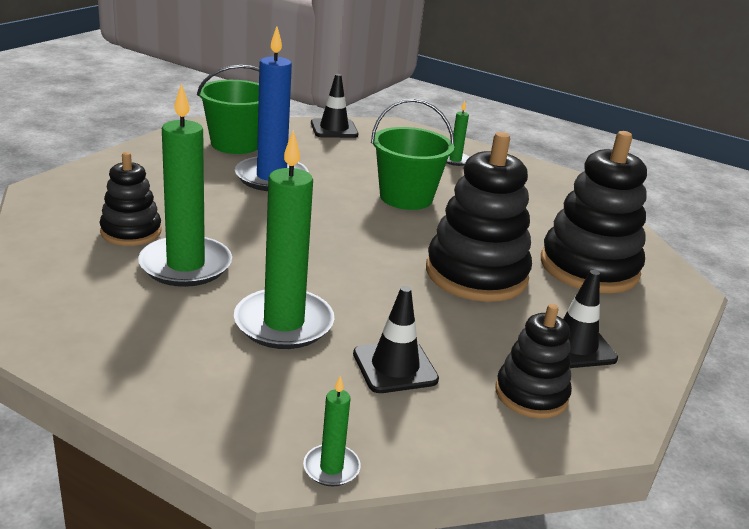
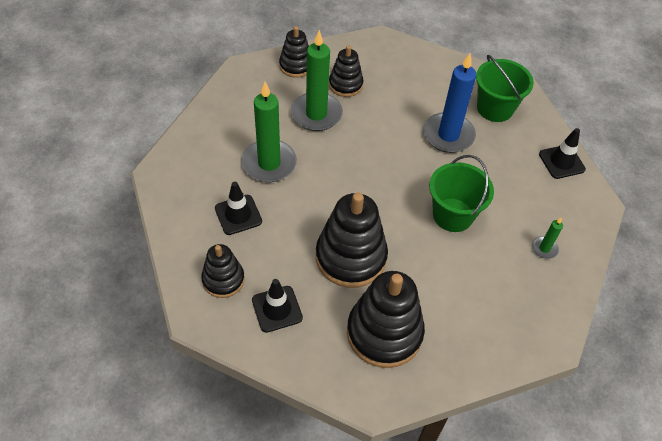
camera: 85 degrees right, 25 degrees up
(52, 270) = (296, 66): none -> black stacking toy
(331, 468) = (158, 193): green candle -> none

